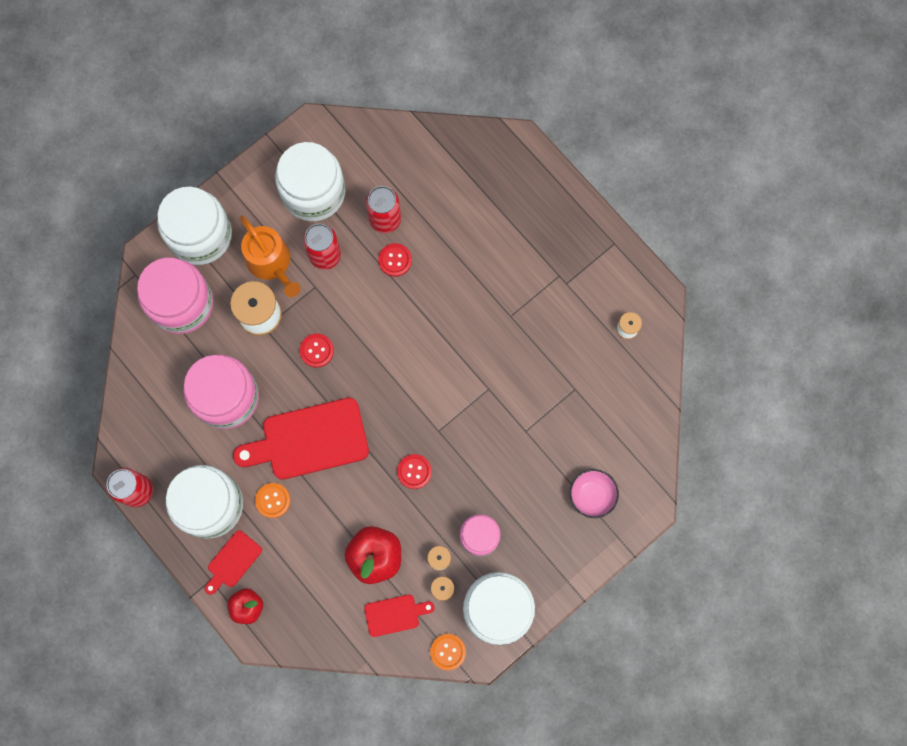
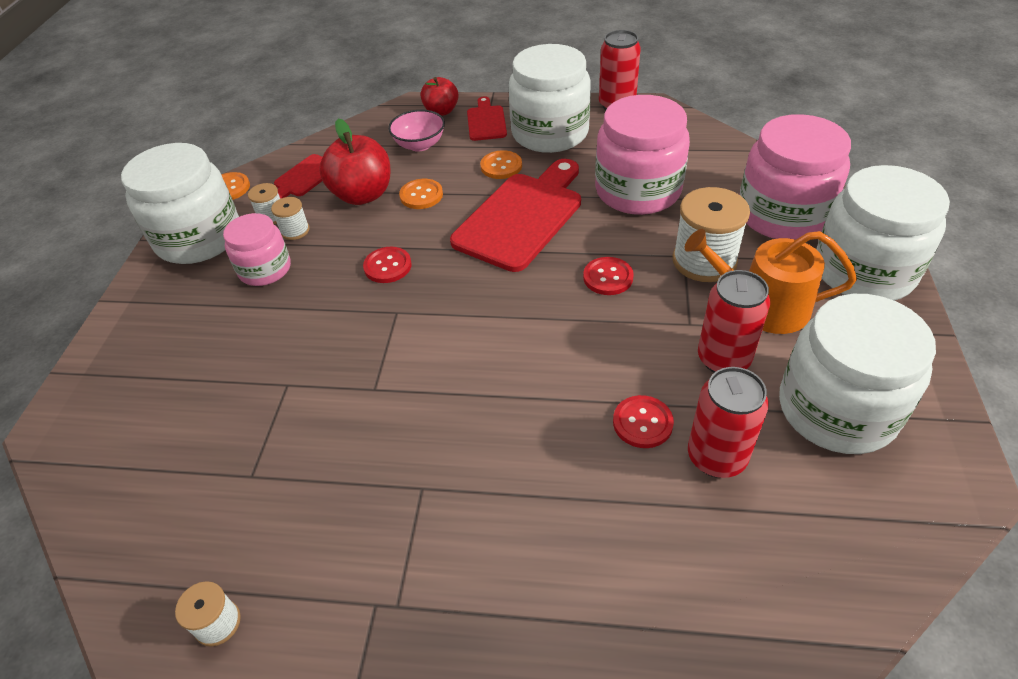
camera: 140 degrees right, 30 degrees down
(343, 519) = (421, 195): none -> orange button
(592, 495) = (145, 386): pink bowl -> pink bowl (420, 145)

